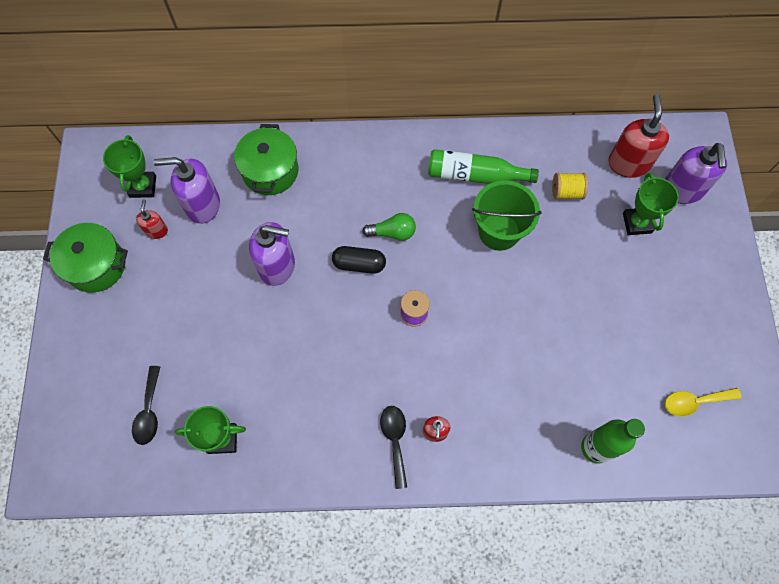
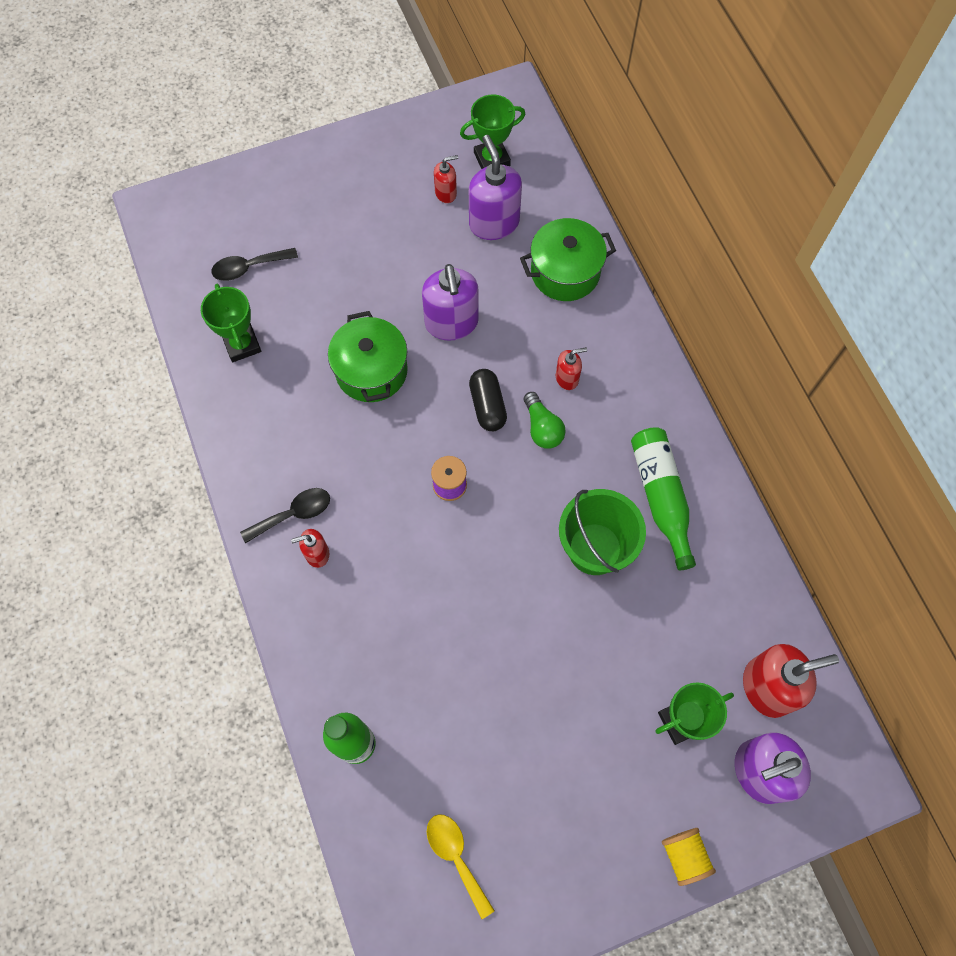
camera: 70 degrees right, 0 degrees up
(96, 265) = (385, 156): green pot -> green pot (371, 371)
(359, 201) = (567, 378): none -> red soap dispenser
(566, 192) = (687, 616): yellow spool -> yellow spool (684, 856)

